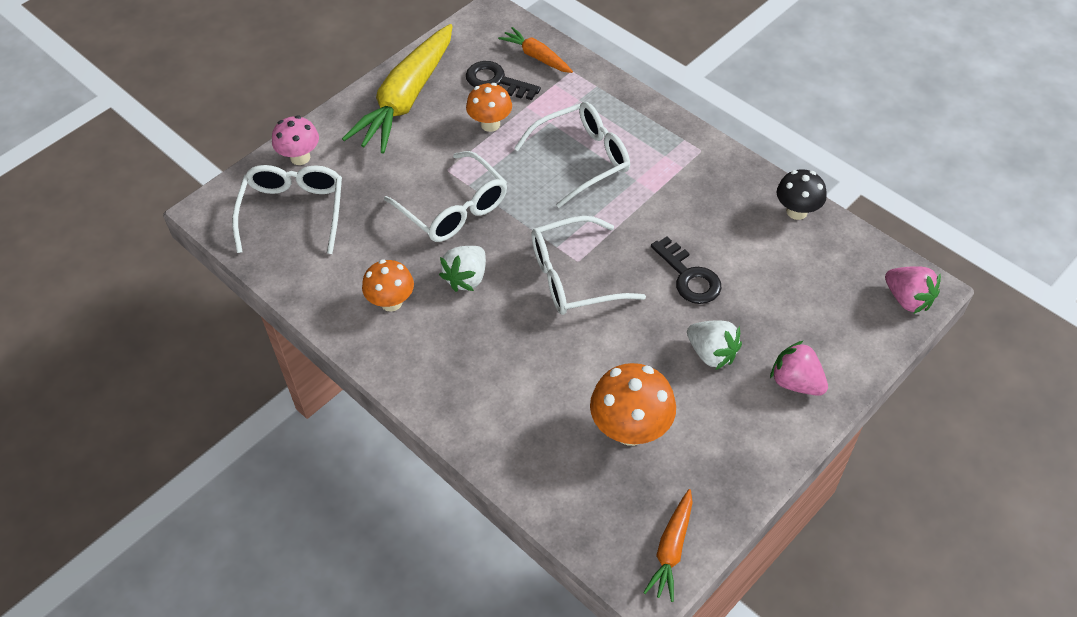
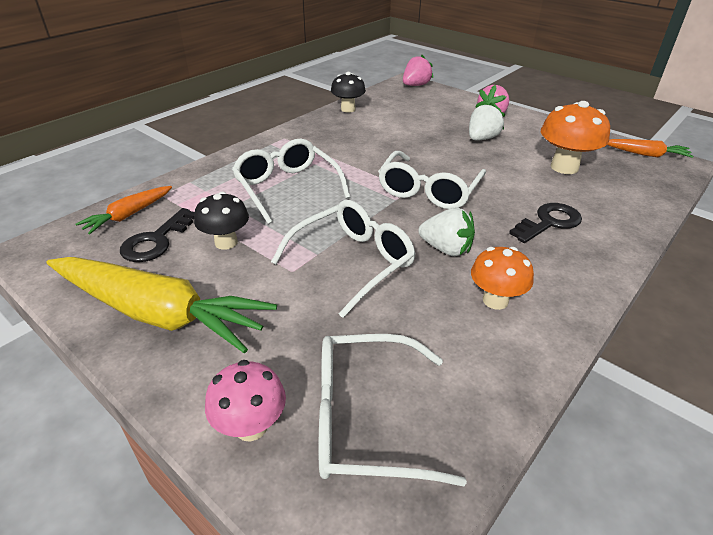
camera: 95 degrees left, 15 degrees down
(490, 124) = (226, 242): orange mushroom -> black mushroom
(574, 277) = (428, 191): white glasses -> white glasses turned 45 degrees clockwise
(689, 277) = (415, 144): black key -> black key (549, 222)

